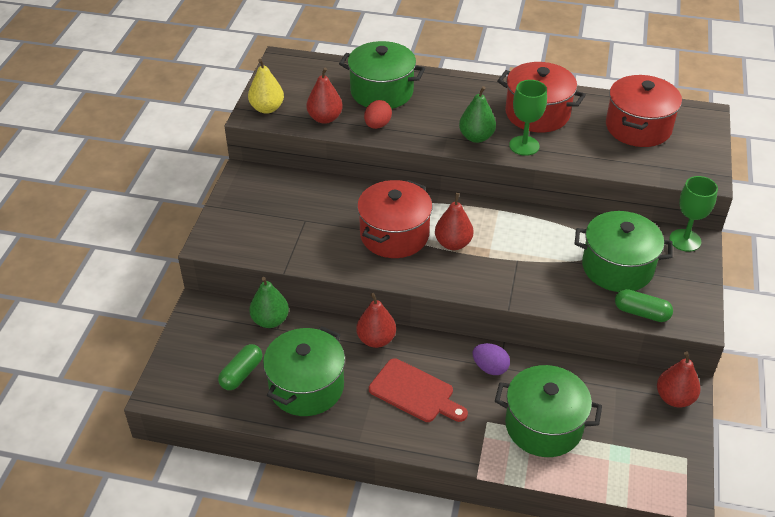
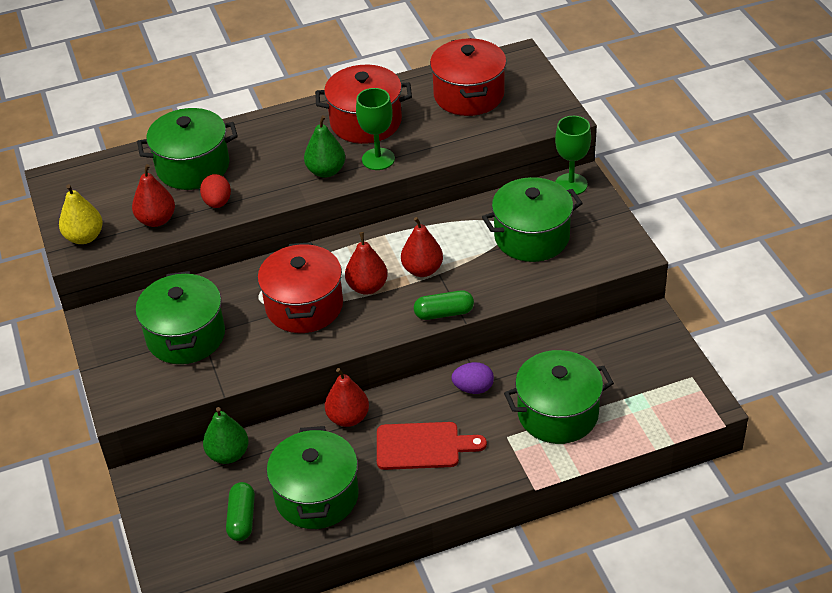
camera: 30 degrees left, 0 degrees up
(293, 215) = (186, 336): none -> green pot
(641, 313) = (581, 268): green capsule -> green capsule (444, 313)
(674, 398) = (647, 331): red pear -> red pear (422, 270)

